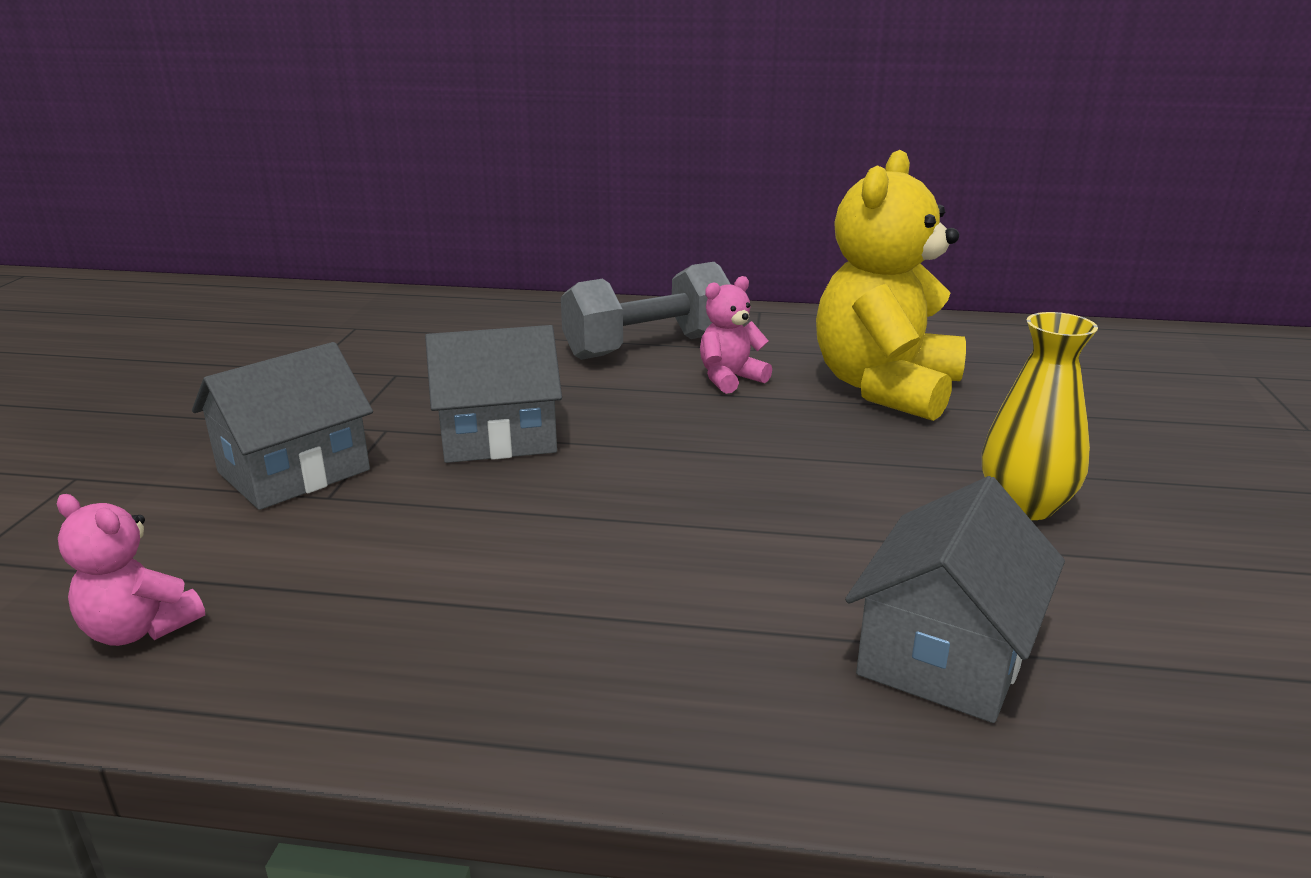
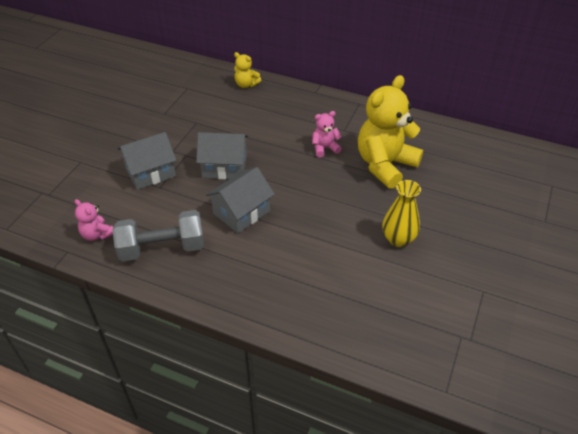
camera: 15 degrees right, 20 degrees up
(495, 310) = (246, 84): none -> yellow teddy bear
(648, 347) = (300, 121): grey dumbbell -> grey dumbbell (162, 248)
(945, 653) = (330, 294): grey house -> grey house (241, 212)

